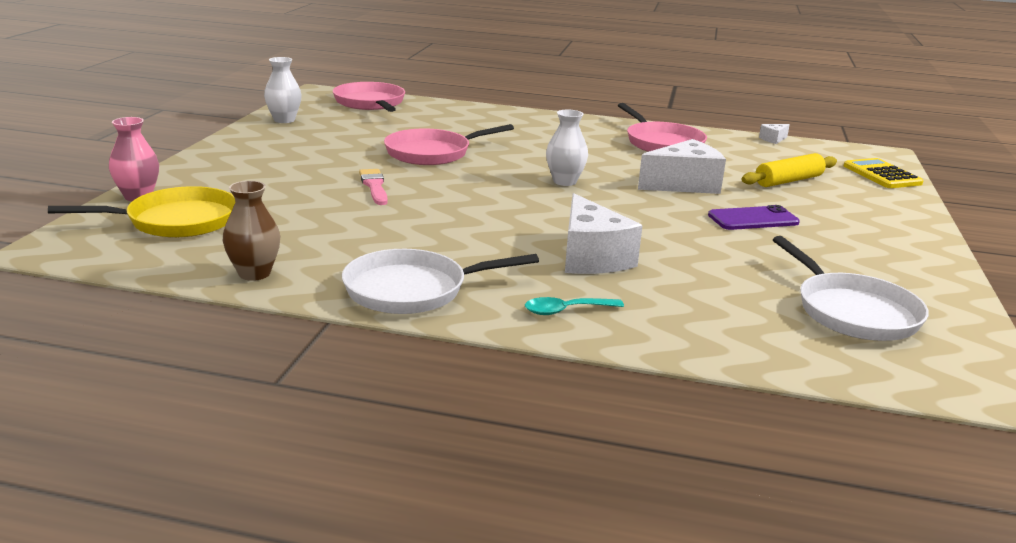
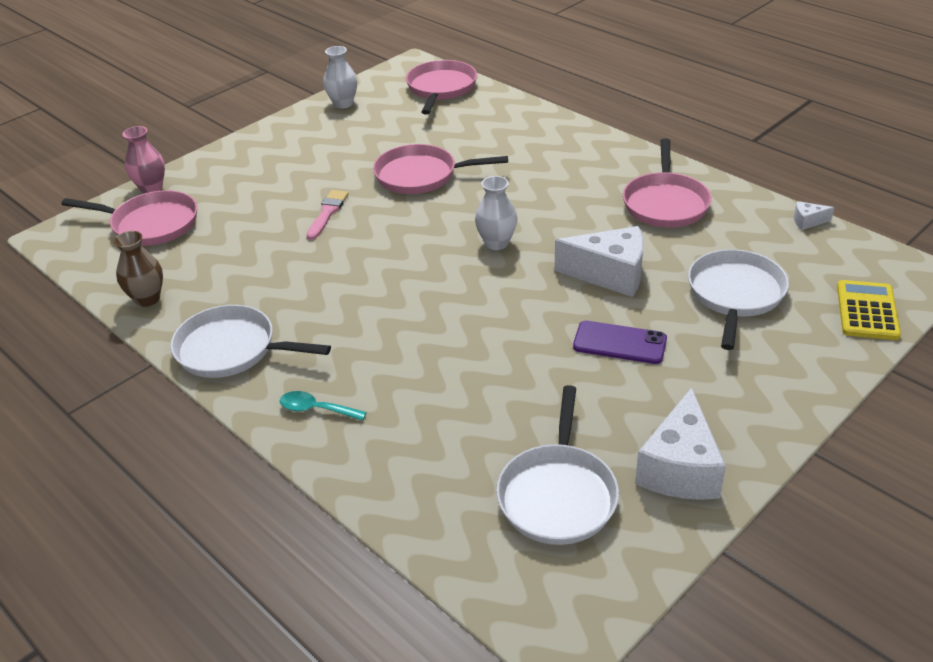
camera: 35 degrees right, 15 degrees up
(176, 221) = (151, 224): yellow pan -> pink pan
(591, 257) = (405, 352): white cheese -> white cheese (680, 468)
(788, 181) = (735, 295): yellow rolling pin -> white pan

